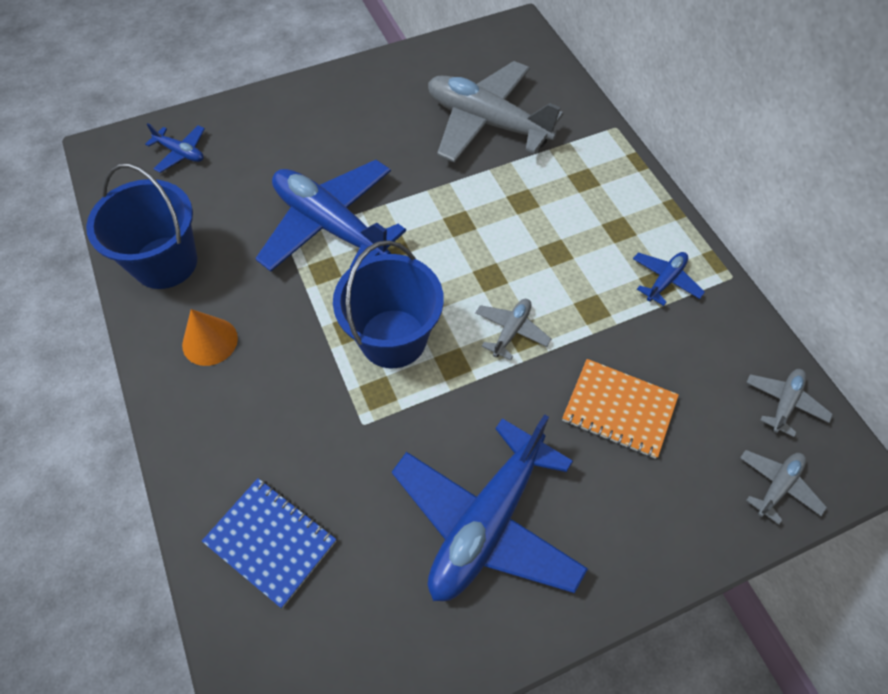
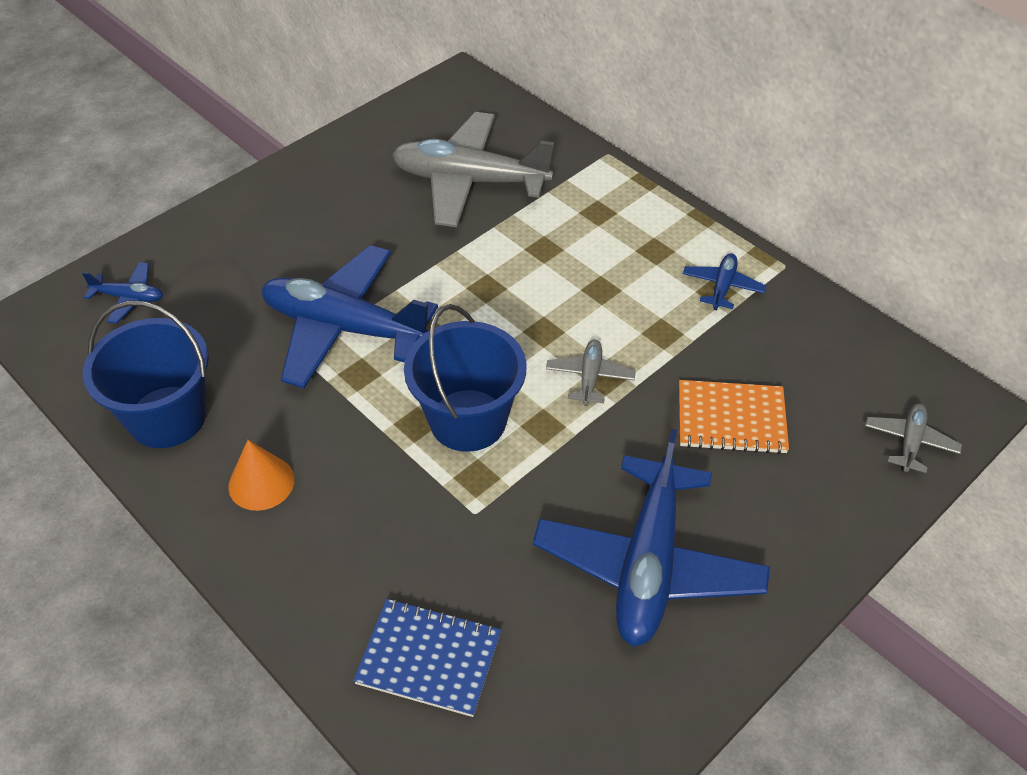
camera: 20 degrees left, 10 degrees down
(784, 403) = (884, 366): grey plane -> none

